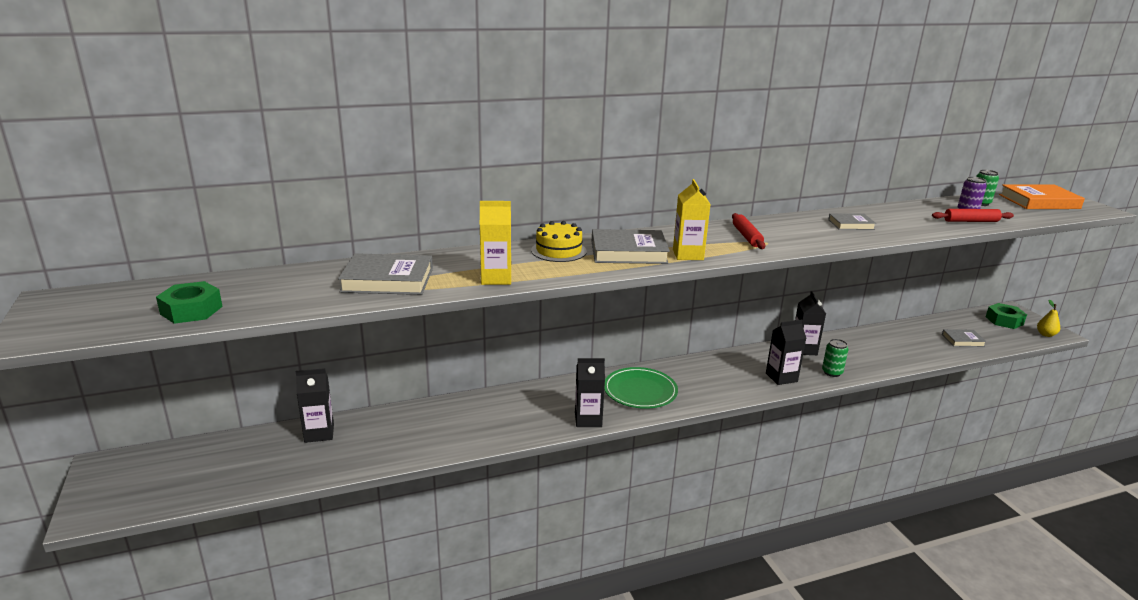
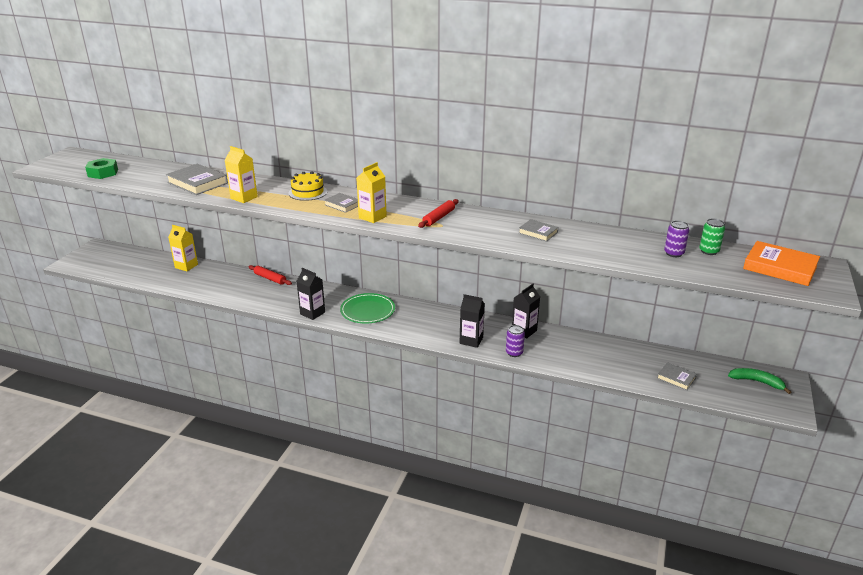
camera: 40 degrees right, 5 degrees up
(319, 433) = (186, 266): black carton -> yellow carton
(628, 252) = (342, 205): grey book -> grey book, size x0.57
(832, 372) = (514, 353): green can -> purple can
(971, 221) = (652, 261): red rolling pin -> red rolling pin (270, 278)
(1004, 320) = (757, 382): green nut -> green banana
(1045, 334) = (775, 408): yellow pear -> none

